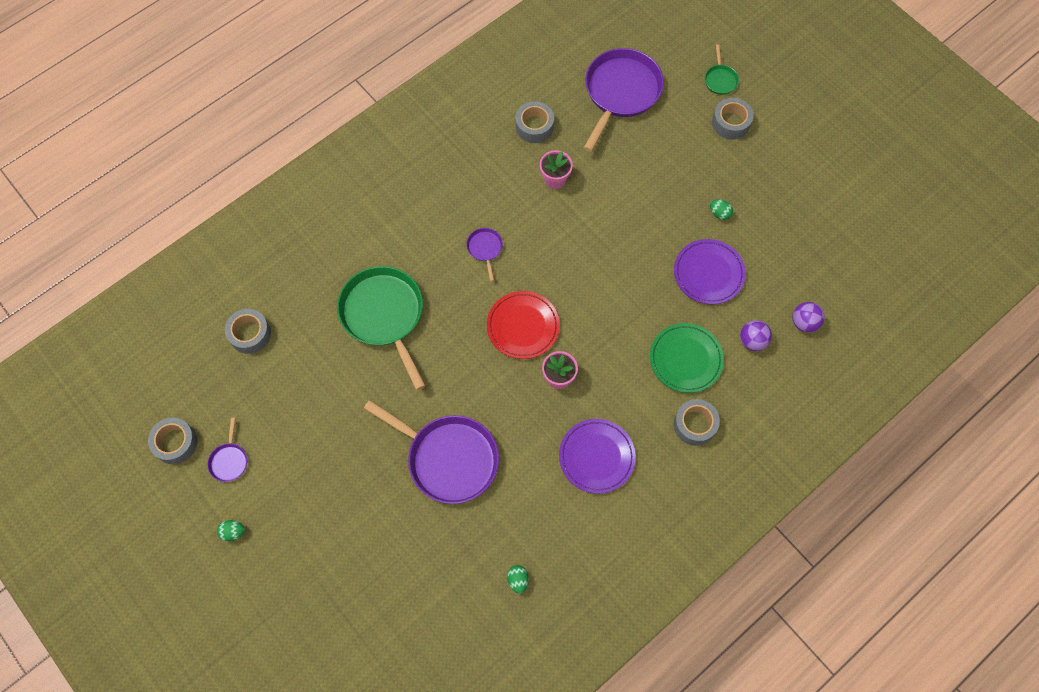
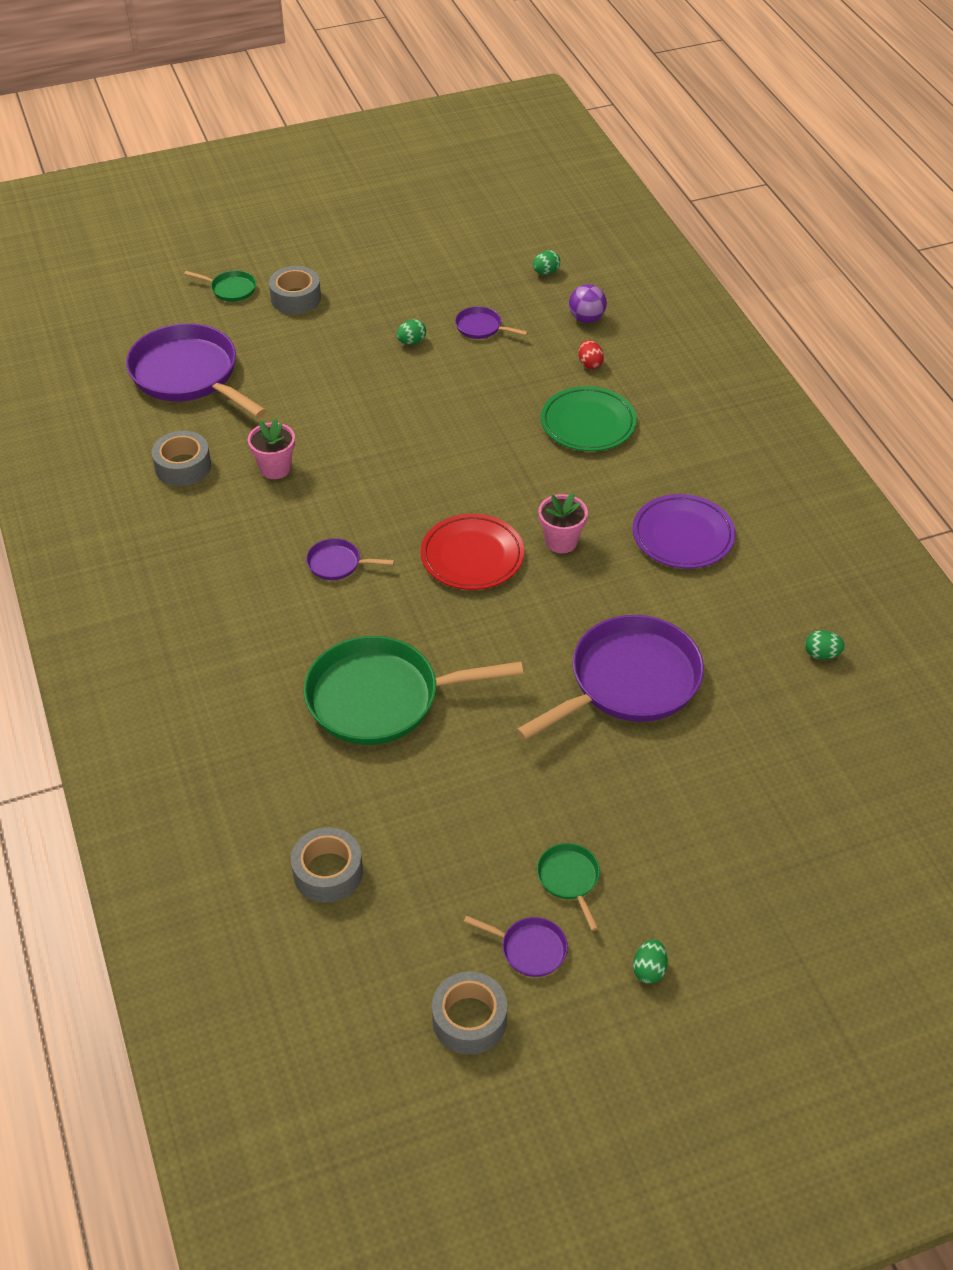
camera: 70 degrees left, 20 degrees down
(283, 468) = (569, 879): none -> green pan
(694, 424) = (675, 440): grey tape -> none
(708, 273) = (485, 373): purple plate -> none
(752, 341) = (590, 364): purple ball -> red egg
(758, 253) = (481, 327): none -> purple pan
(846, 276) = (546, 272): none -> green egg

